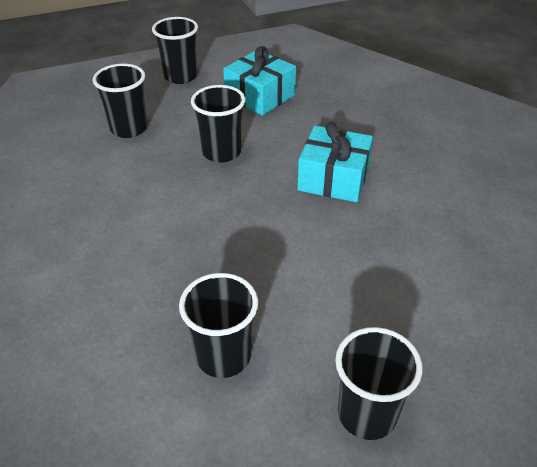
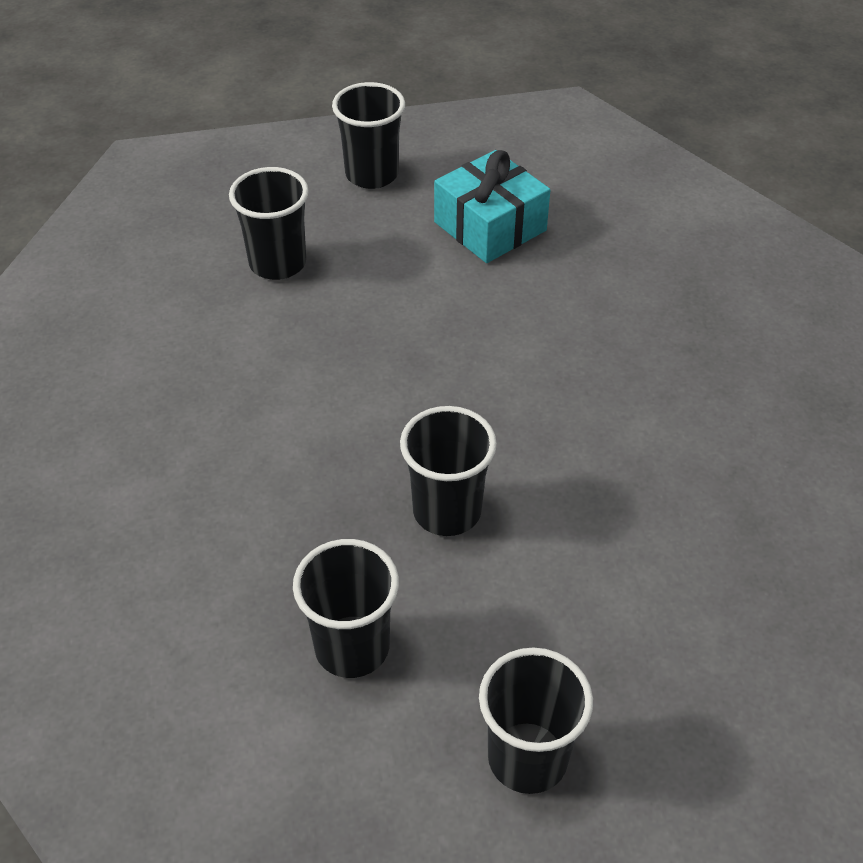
camera: 10 degrees right, 5 degrees up
(221, 152) = (410, 322): black cup -> black cup (447, 511)
(333, 178) = (571, 390): turquoise gift -> none

